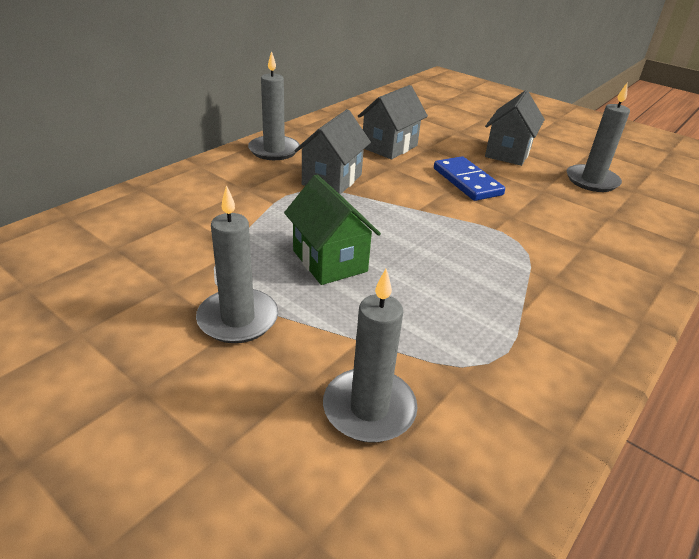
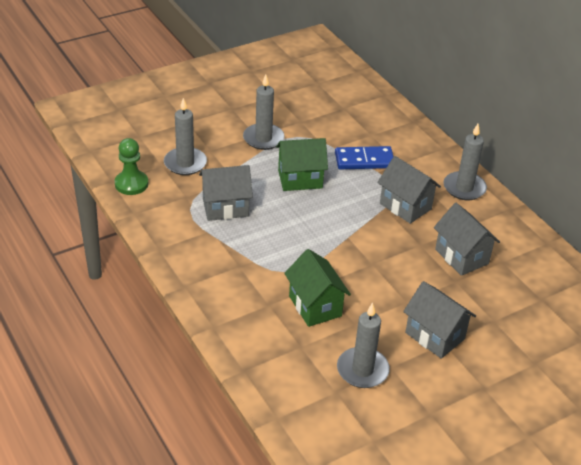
camera: 110 degrees right, 5 degrees up
(450, 321) = (225, 207): none -> grey house
(467, 182) = (383, 281): blue domino -> blue domino (364, 160)
(491, 480) = (131, 184): none -> green pawn
(548, 215) = (315, 306): none -> green house

